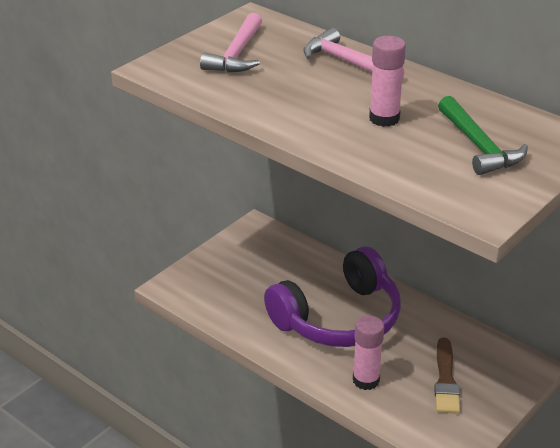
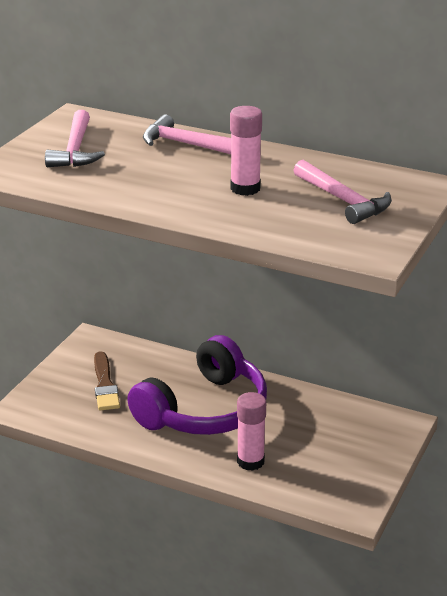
camera: 15 degrees left, 5 degrees down
(445, 380) = (327, 448): brown brush -> brown brush (105, 385)
(478, 146) = (343, 200): green hammer -> pink hammer

